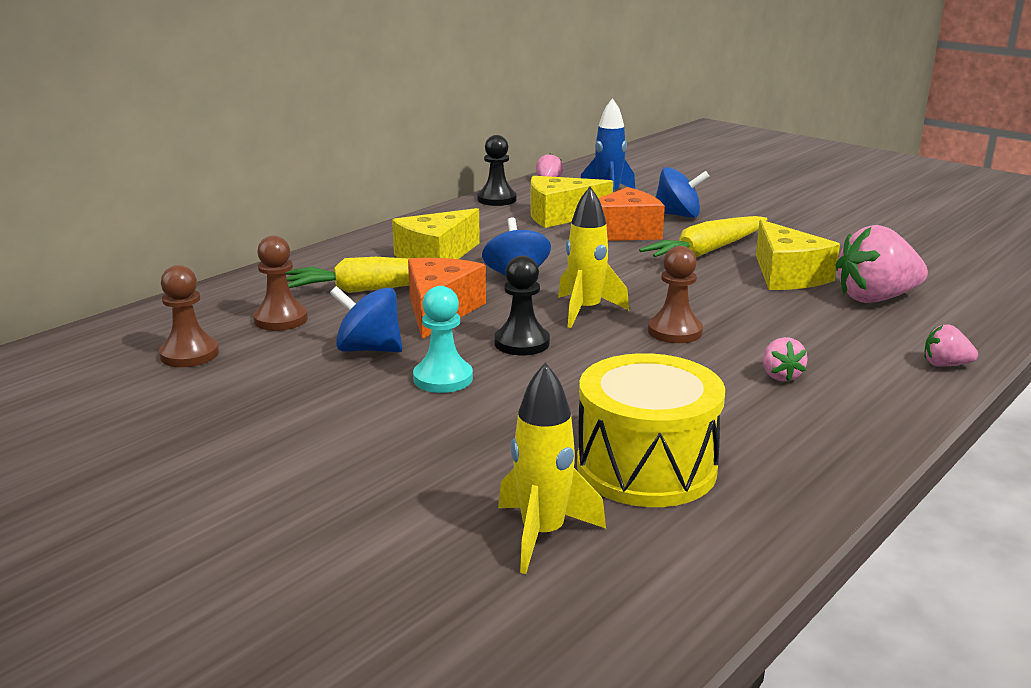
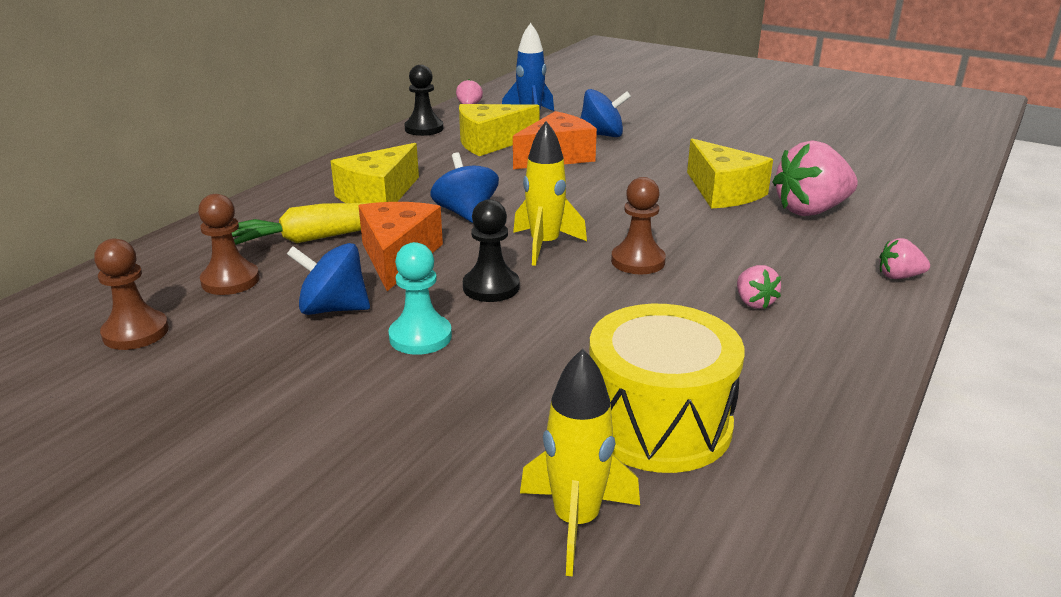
camera: 10 degrees left, 5 degrees up
(707, 251) = (641, 171): yellow carrot -> none

